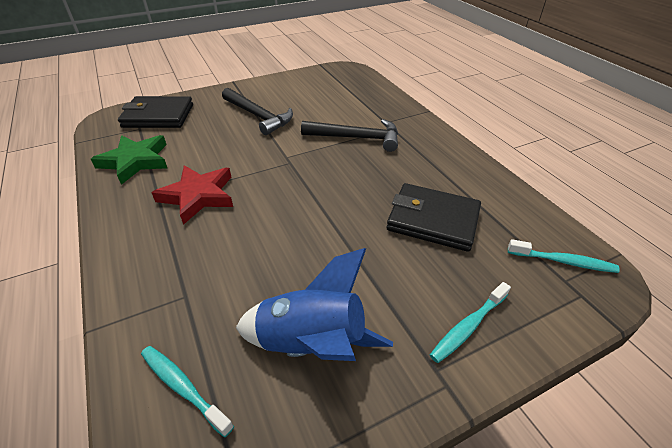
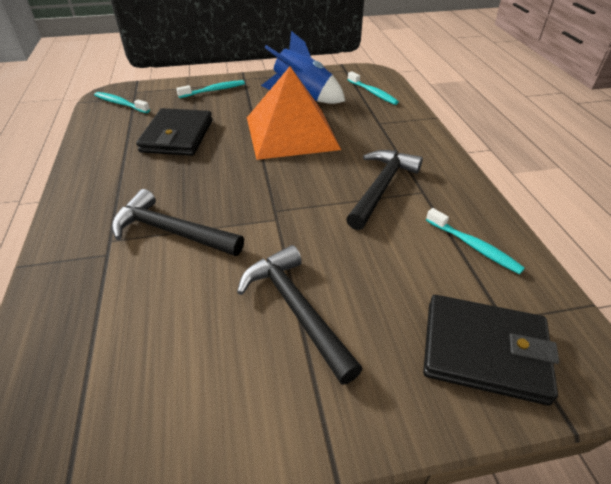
camera: 165 degrees left, 0 degrees up
(135, 161) = (474, 246): green star -> turquoise toothbrush
(198, 196) = (381, 187): red star -> black hammer
(304, 251) = (291, 132): none -> orange pyramid
(433, 220) = (177, 136): black wallet -> black wallet turned 60 degrees clockwise

